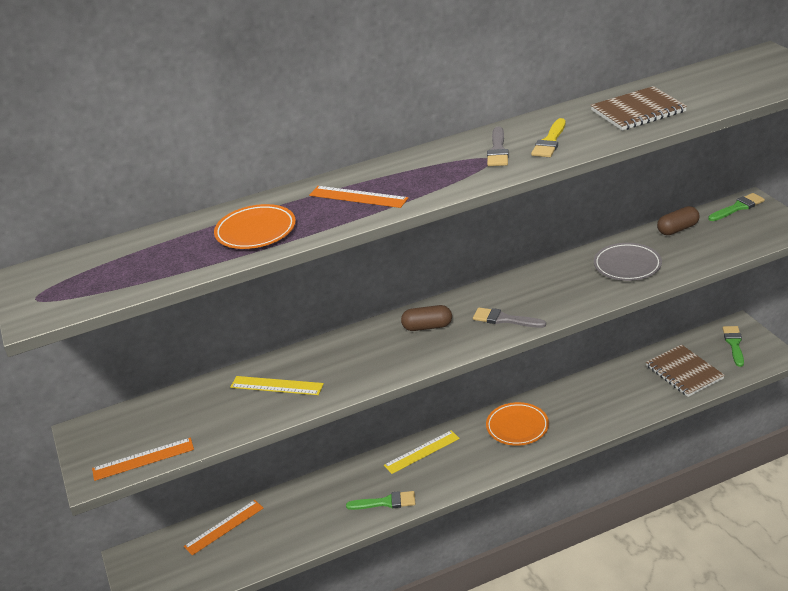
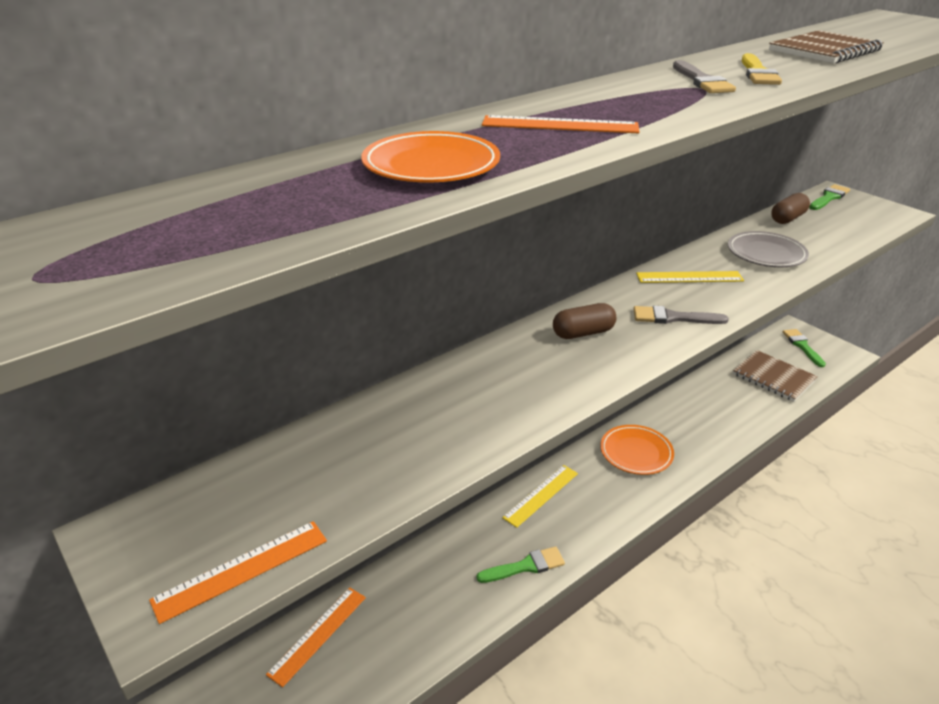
camera: 20 degrees left, 0 degrees up
(276, 386) = (417, 426): yellow ruler -> yellow ruler (689, 277)

